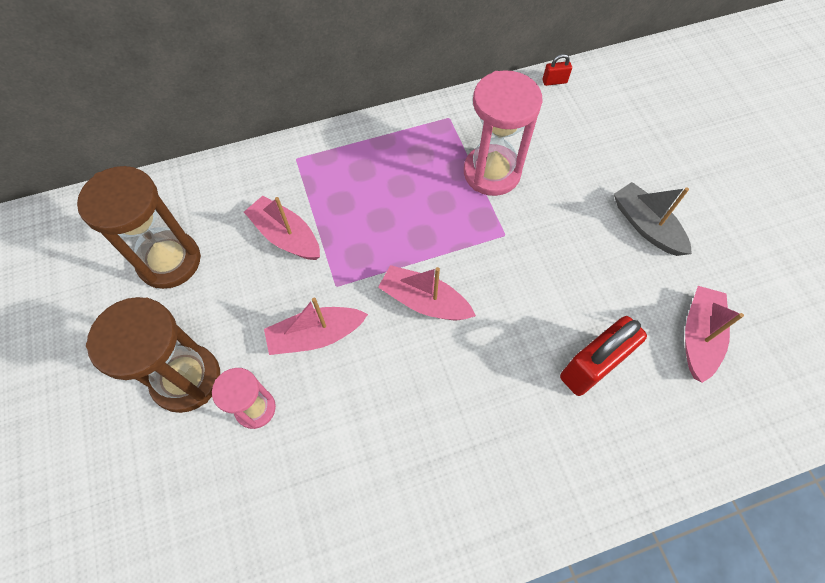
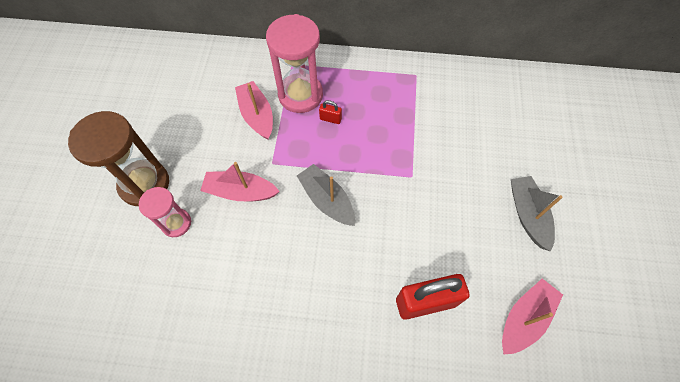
camera: 25 degrees right, 0 degrees up
(169, 261) = (174, 102): brown hourglass -> none
(424, 301) = (327, 200): pink boat -> grey boat
(492, 172) = (426, 127): pink hourglass -> pink hourglass (300, 95)
(554, 81) = (512, 77): red padlock -> red padlock (330, 119)

